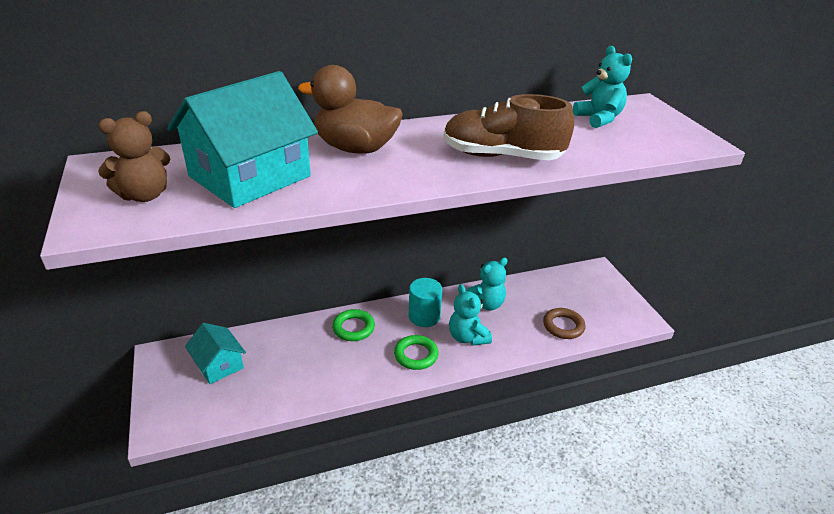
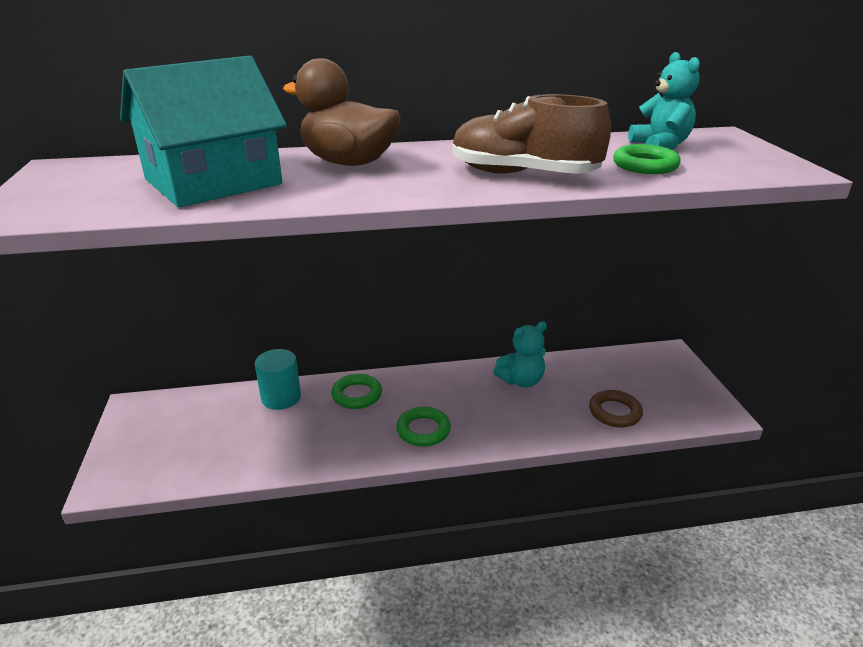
camera: 10 degrees right, 5 degrees down
(145, 195) = (87, 193): brown teddy bear -> none
(219, 364) = (193, 421): turquoise house -> none
(424, 316) = (443, 389): turquoise cylinder -> turquoise cylinder (281, 397)
(467, 337) = (491, 415): turquoise teddy bear -> none
(592, 142) = (645, 165): none -> green ring

